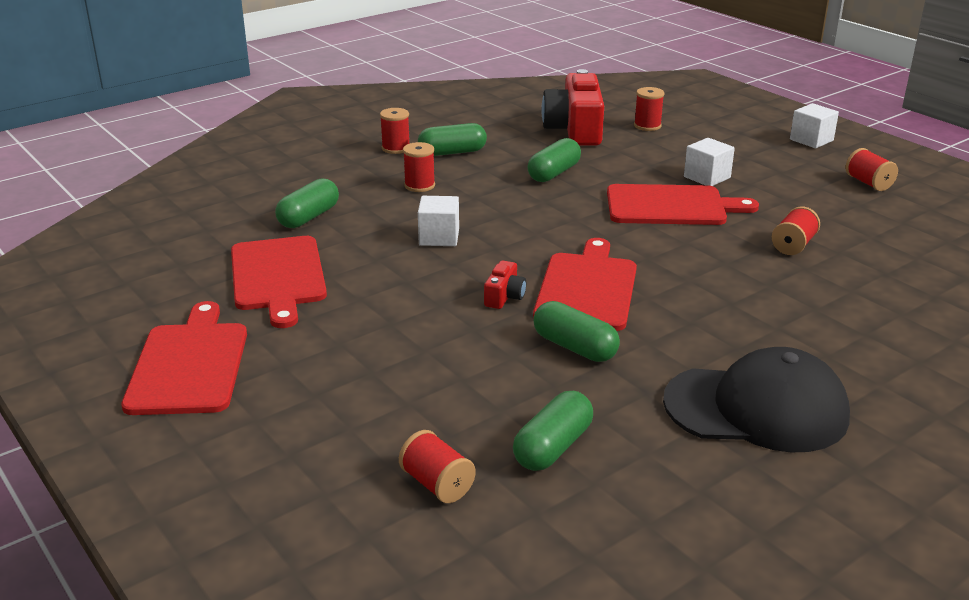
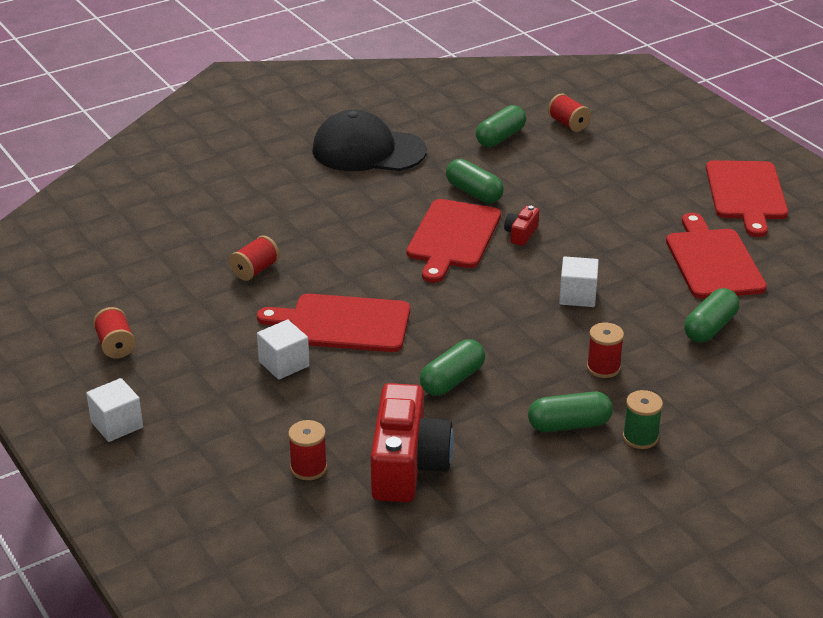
camera: 175 degrees left, 5 degrees up
(396, 148) = (640, 437): red spool -> green spool

